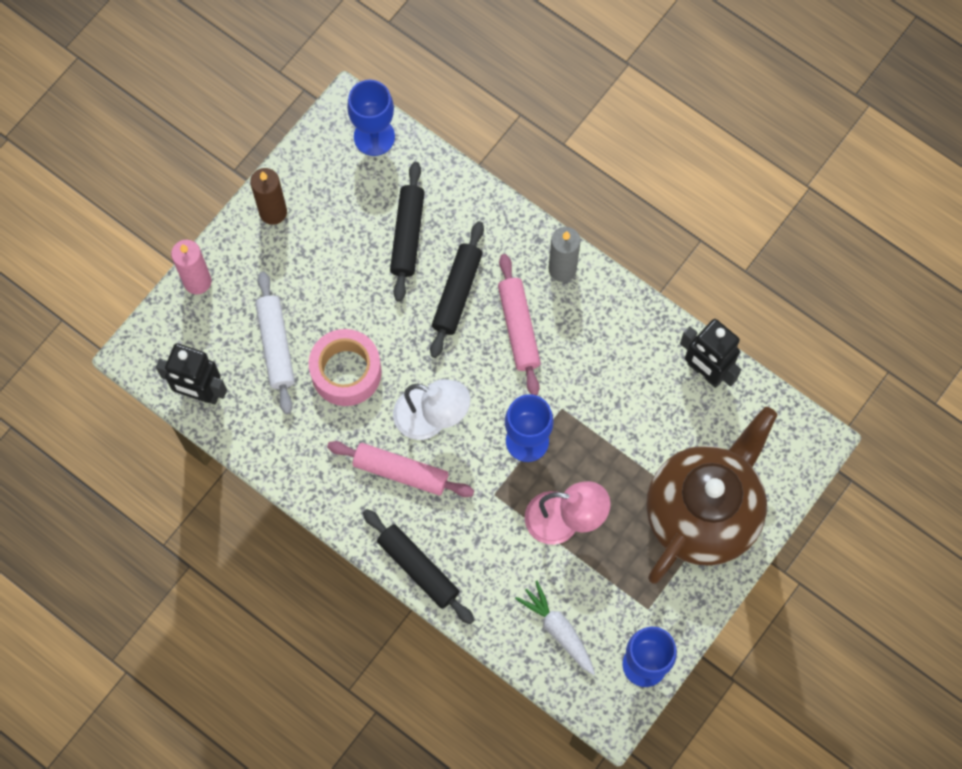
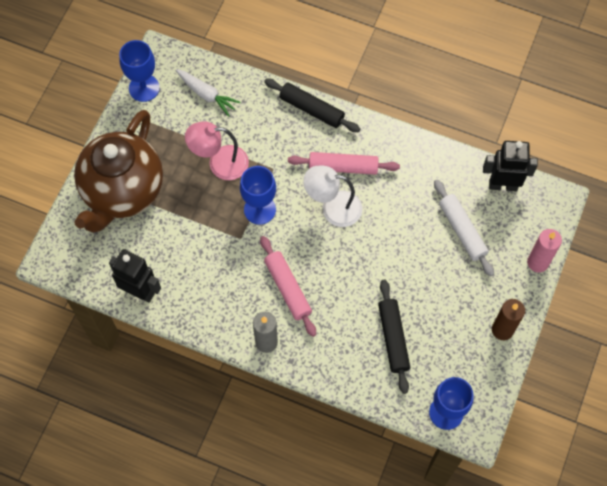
camera: 165 degrees right, 5 degrees down
(346, 372) = (404, 225): pink tape -> none
(457, 293) = (341, 303): black rolling pin -> none

